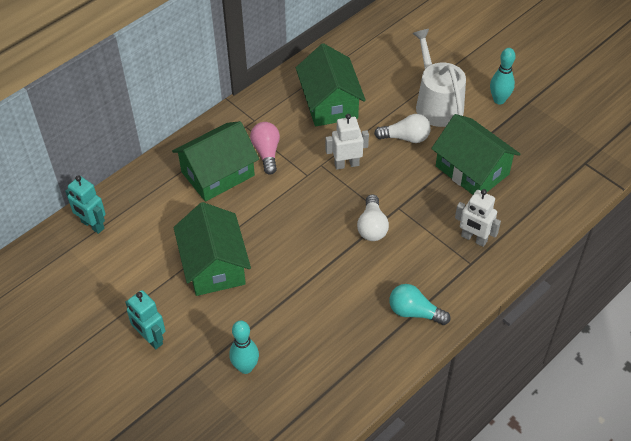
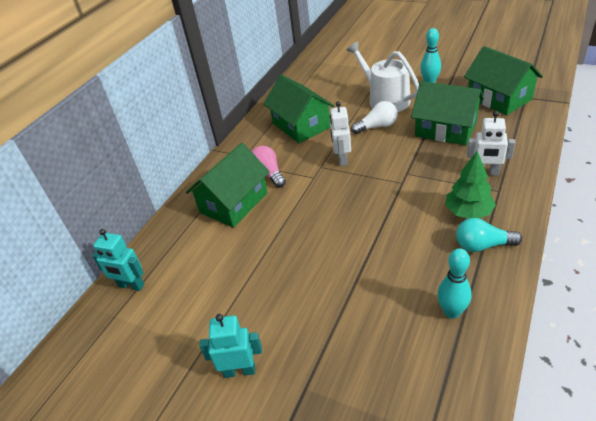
camera: 15 degrees left, 10 degrees down
(150, 338) = (239, 370): turquoise robot -> turquoise robot turned 150 degrees clockwise
(214, 265) = (270, 276): green house -> green house (499, 98)
(245, 367) = (356, 359): turquoise bowling pin -> turquoise bowling pin (451, 312)
(346, 164) = (342, 159): white robot -> white robot turned 60 degrees counterclockwise
(372, 226) = (395, 194): white light bulb -> none
(425, 274) = (468, 212): none -> green tree

